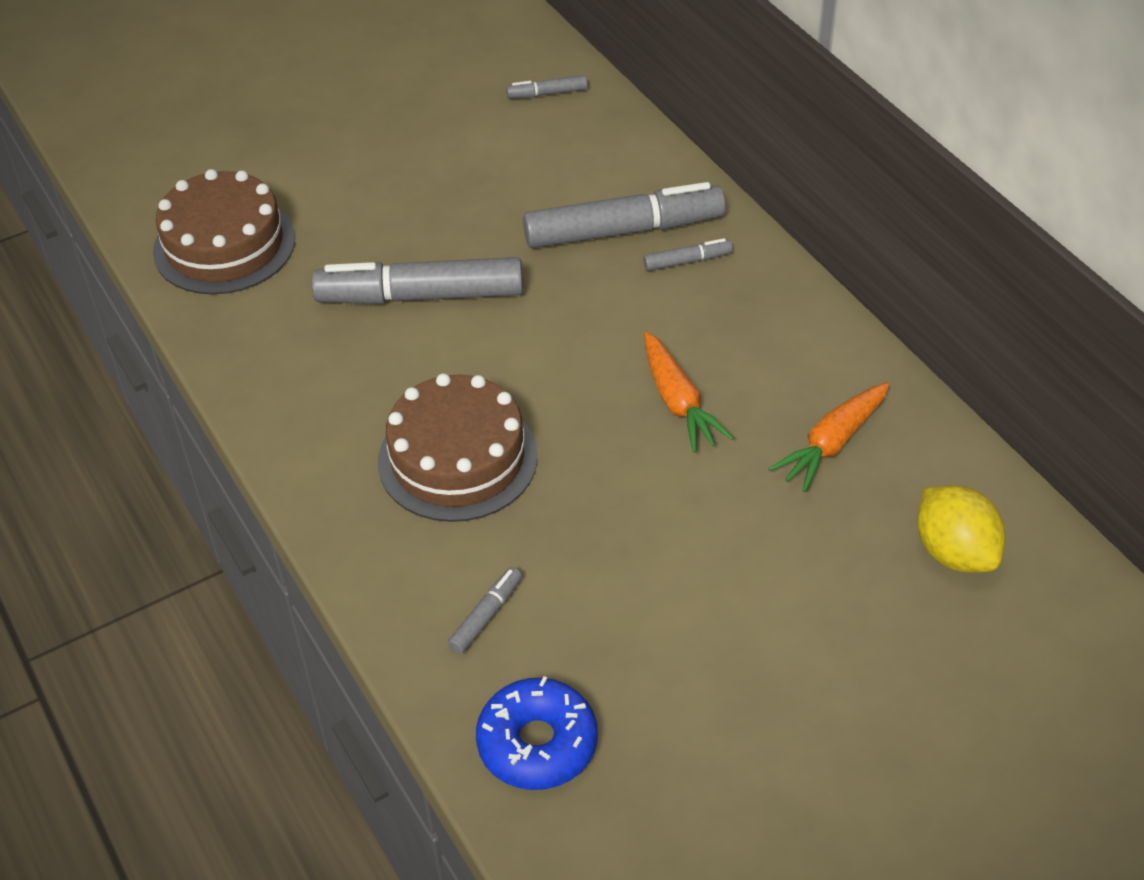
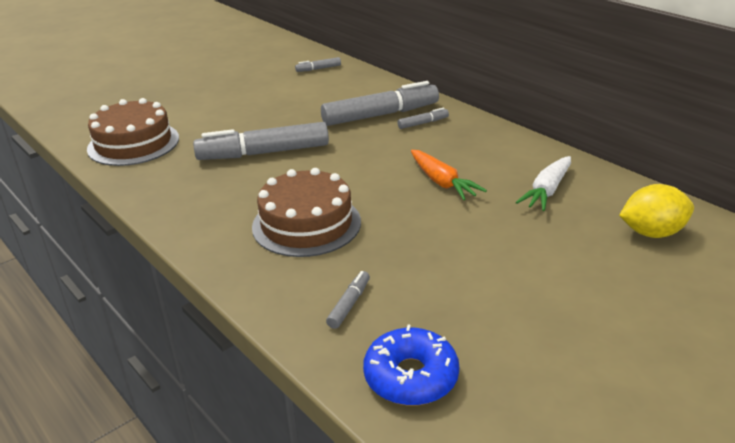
camera: 10 degrees left, 15 degrees down
(831, 444) = (547, 191): orange carrot -> white carrot
(954, 552) = (652, 233): yellow lemon -> yellow lemon turned 60 degrees counterclockwise

